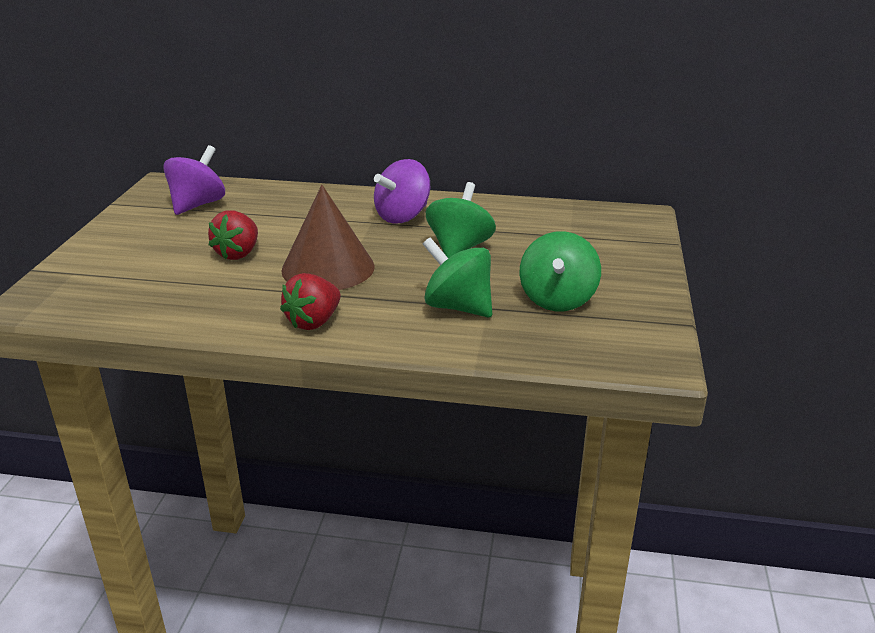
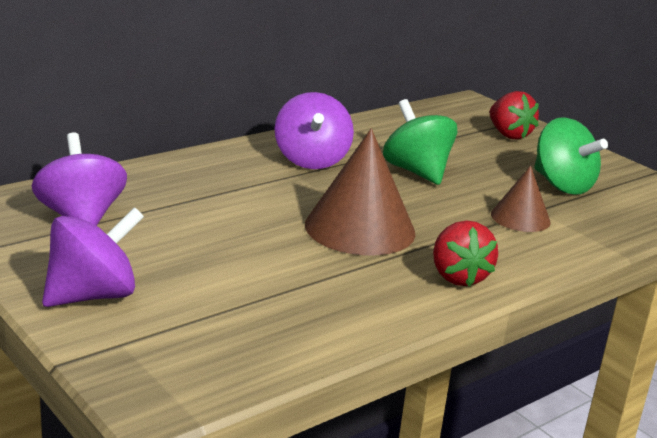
camera: 50 degrees left, 5 degrees down
(114, 245) = (93, 295): none -> purple spinning top
(238, 254) = (250, 249): red strawberry -> red strawberry (508, 135)
(458, 307) = (520, 218): green spinning top -> brown cone

